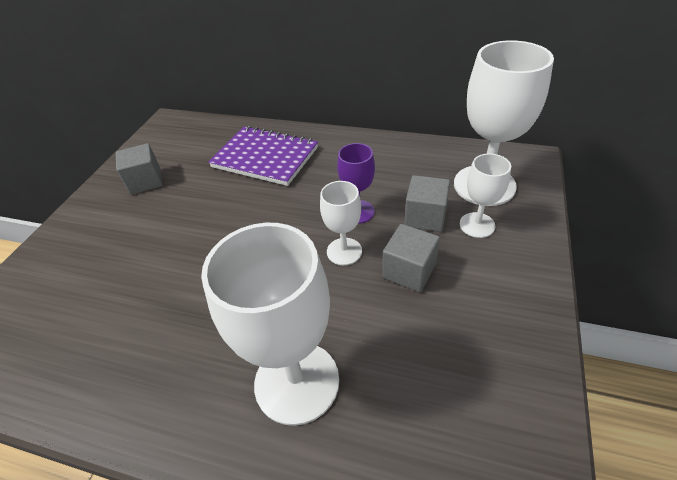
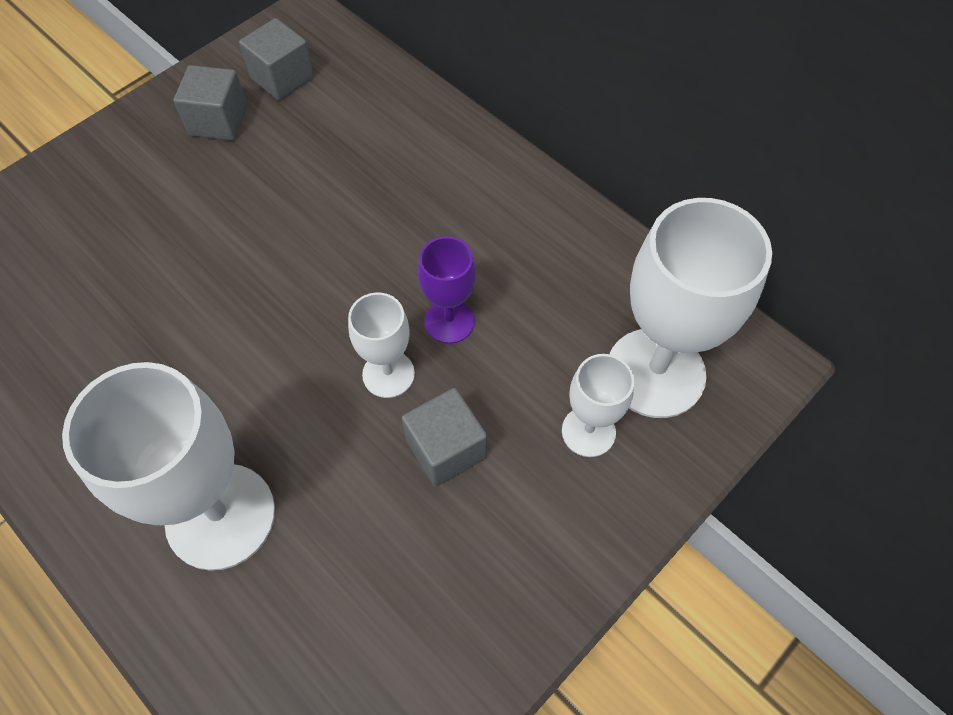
camera: 25 degrees right, 15 degrees up
(265, 157) = (392, 158): purple notebook -> none
(425, 217) = (530, 379): grey cube -> grey cube (282, 78)

